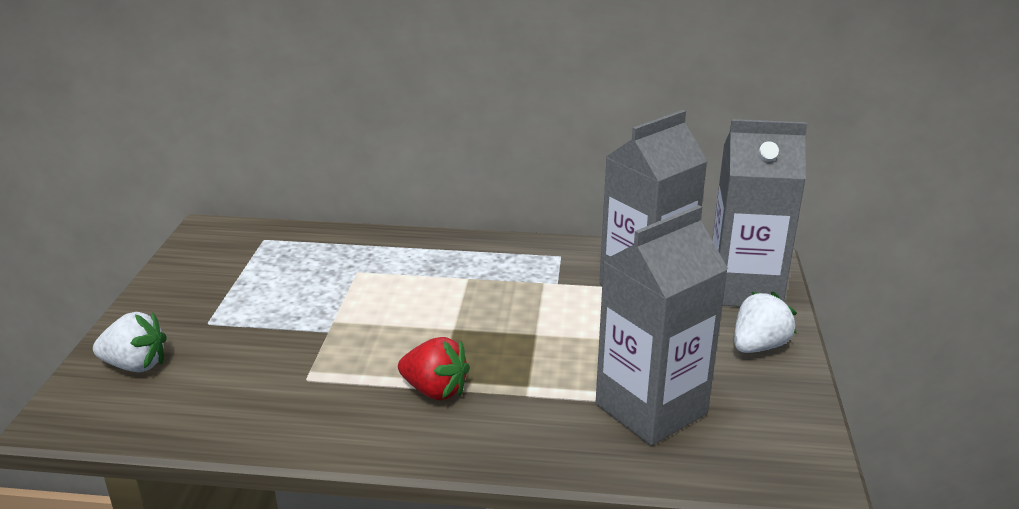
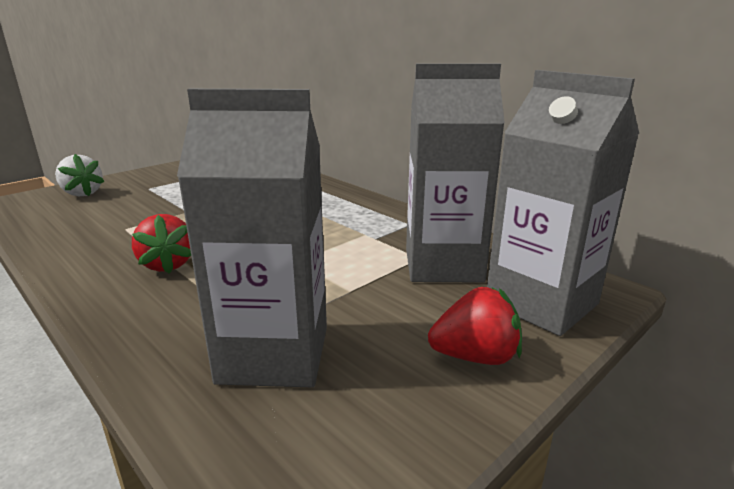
camera: 40 degrees right, 5 degrees down
(758, 346) = (475, 356): white strawberry -> red strawberry

